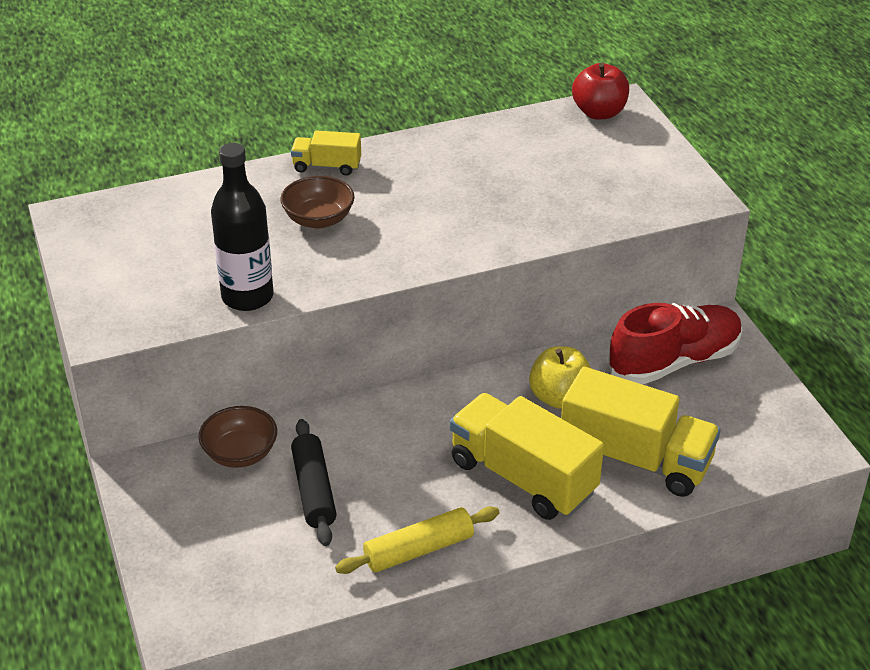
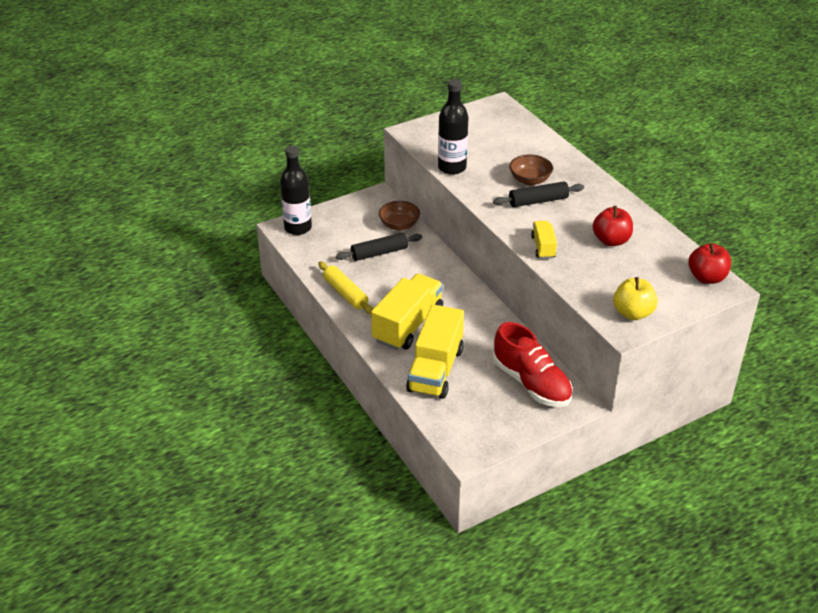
camera: 80 degrees right, 0 degrees up
(192, 603) = (298, 228): none -> black bottle
(327, 166) = (584, 176): yellow truck -> yellow truck (543, 247)
(379, 220) = (538, 201): none -> black rolling pin
(500, 172) = (611, 240): none -> red apple
(559, 397) = (479, 335): yellow apple -> yellow apple (632, 313)

